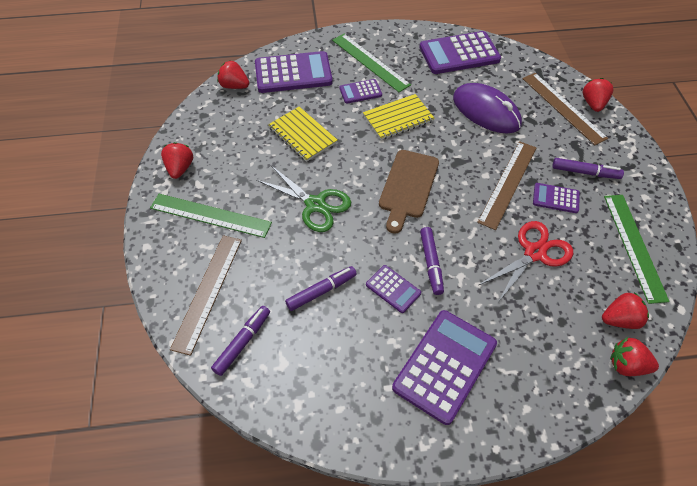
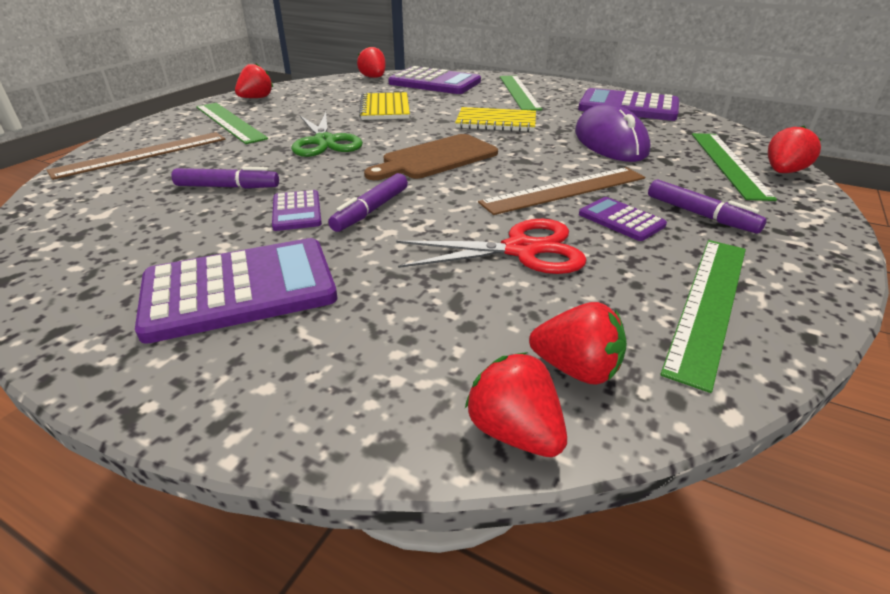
camera: 35 degrees right, 20 degrees down
(242, 342) = (101, 189): purple marker -> none
(360, 92) = (482, 102): purple calculator -> none
(563, 107) = (728, 163): brown ruler -> green ruler

